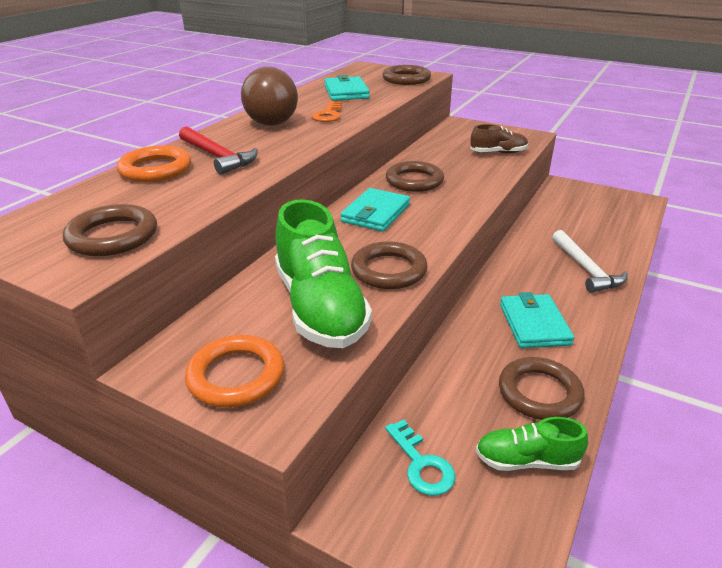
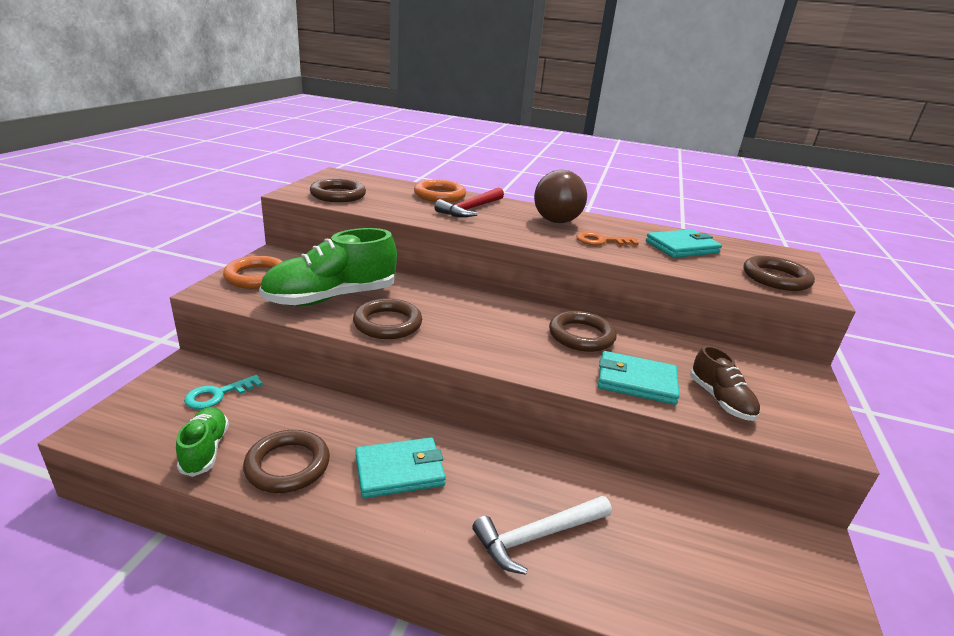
camera: 75 degrees right, 5 degrees down
(375, 213) = (492, 315): turquoise wallet -> turquoise wallet (636, 381)

